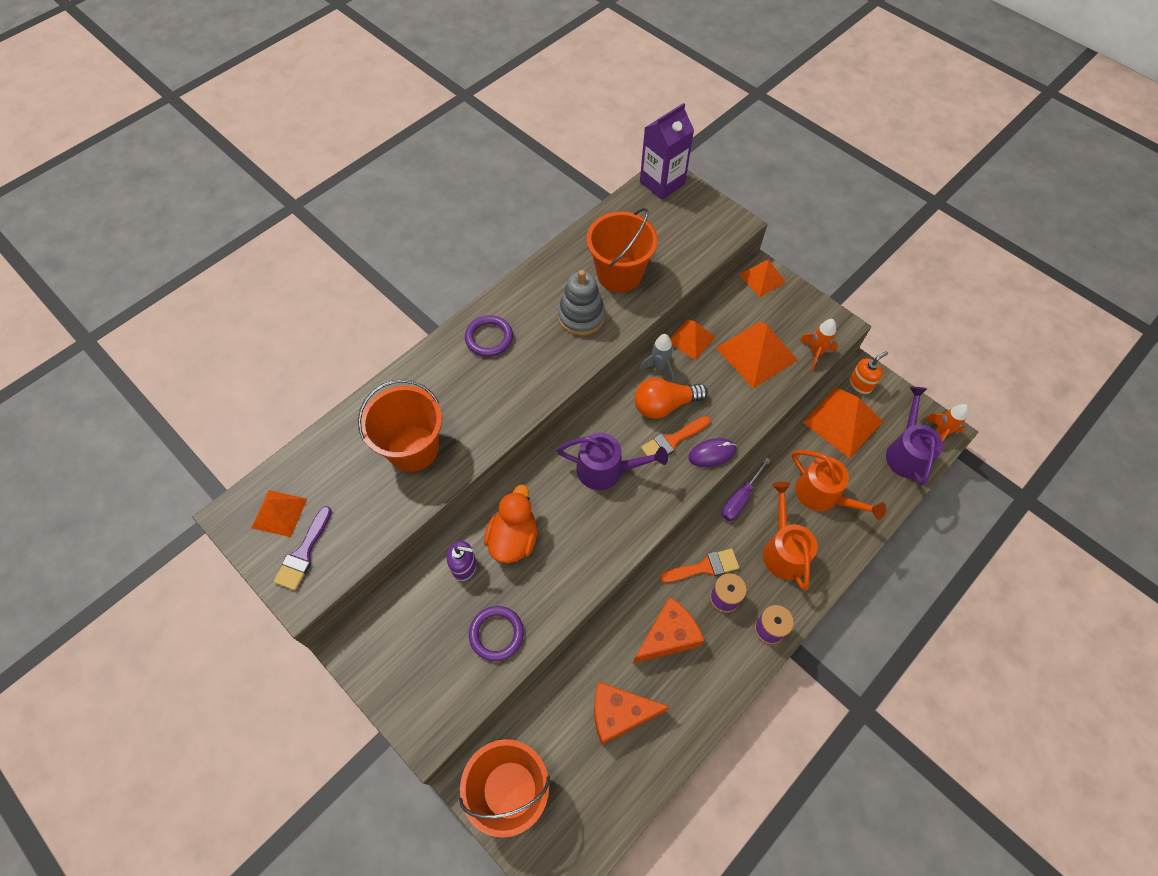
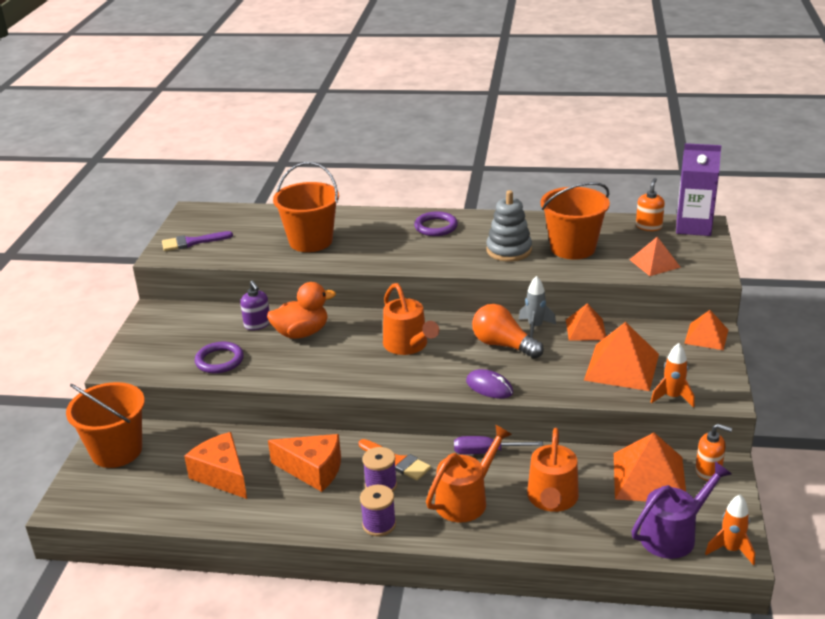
camera: 55 degrees right, 30 degrees down
(279, 513) = (210, 223): orange pyramid -> orange pyramid (654, 263)
(606, 470) = (408, 345): purple watering can -> orange watering can
(635, 206) = (649, 226): none -> orange soap dispenser
(672, 440) = (475, 363): orange brush -> none

